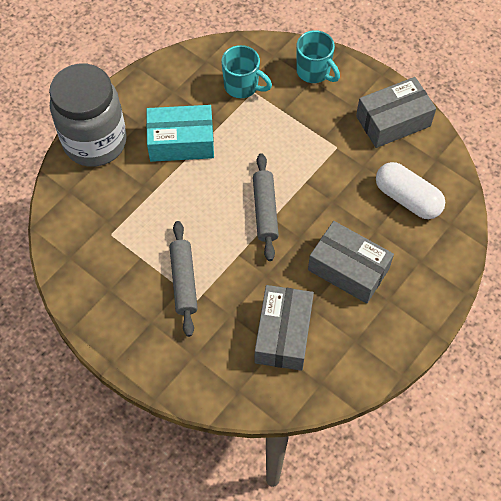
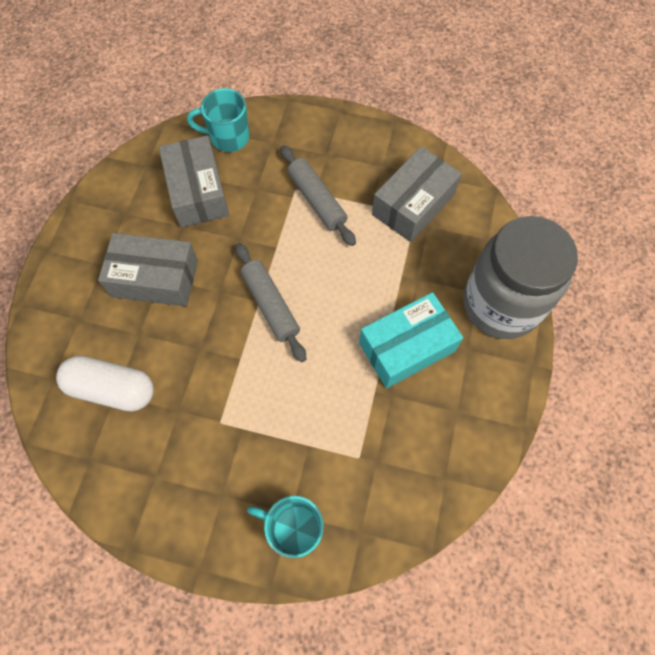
camera: 155 degrees right, 5 degrees up
(242, 86) = (377, 459): turquoise mug -> turquoise mug (228, 137)
(393, 121) = (160, 495): grey box -> grey box (413, 204)

